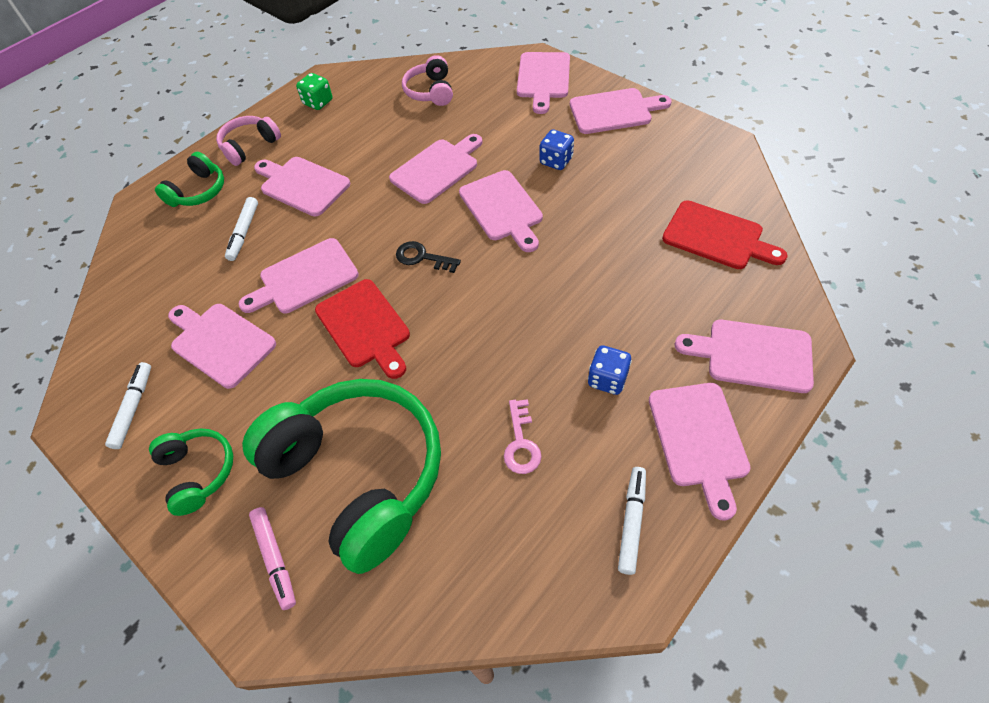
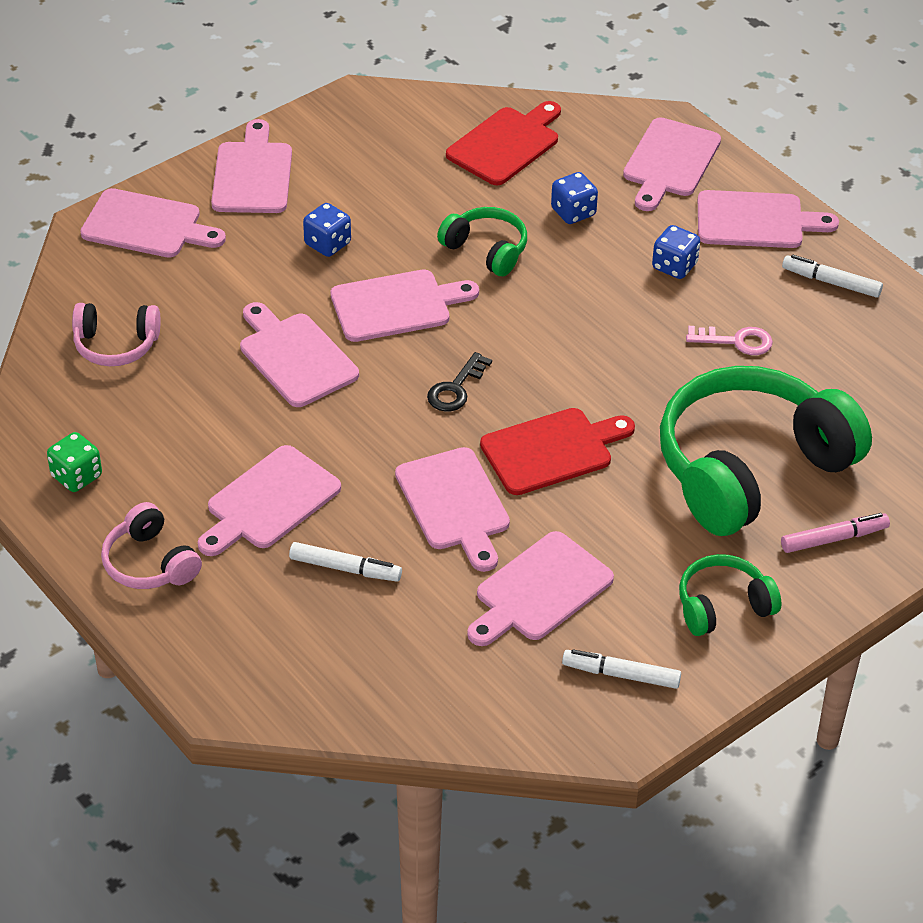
camera: 85 degrees left, 10 degrees down
(198, 191) = (232, 625): green headphones -> green headphones (486, 250)
(650, 295) = (573, 212): none -> blue dice

